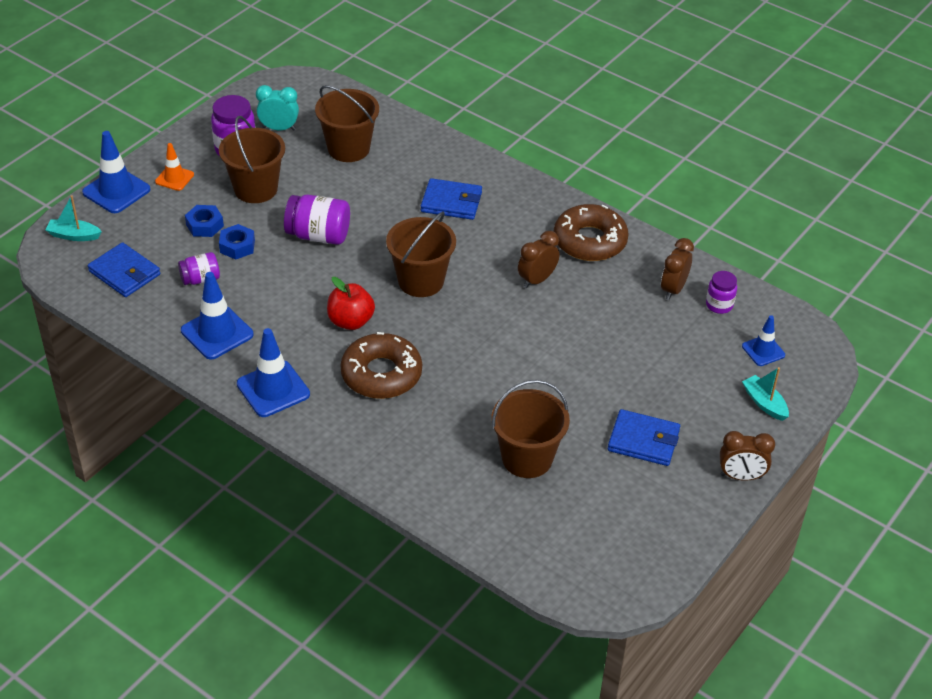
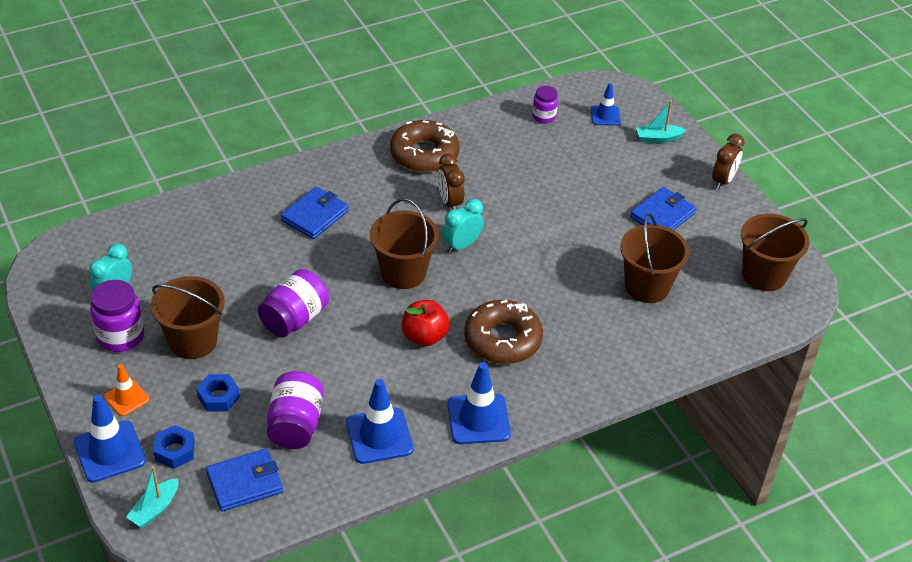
camera: 65 degrees left, 0 degrees up
(200, 279) = (295, 425): purple jar -> purple jar, size x1.65
(237, 246) = (267, 382): blue nut -> blue nut (175, 451)
(348, 148) = (186, 255): brown bucket -> brown bucket (764, 275)
(484, 307) = (461, 245): none -> turquoise clock
(673, 289) = (511, 132): brown clock -> none

